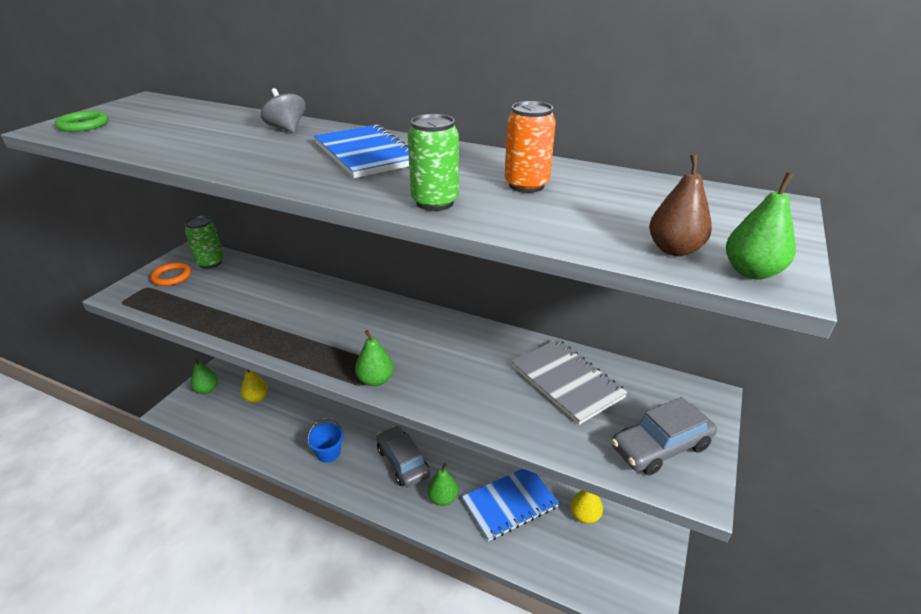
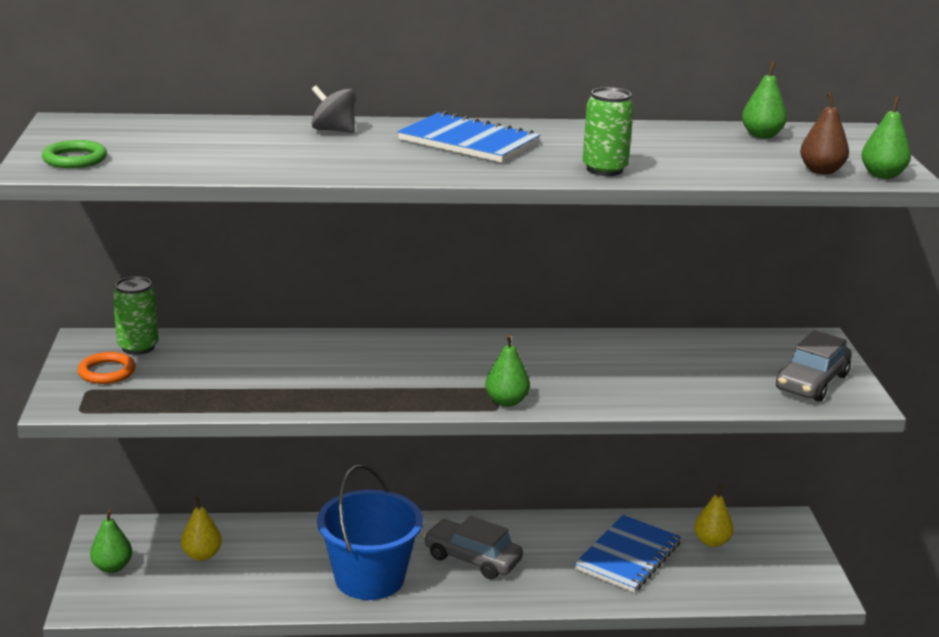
camera: 30 degrees left, 10 degrees down
(328, 453) = (369, 578): blue bucket -> blue bucket, size x2.05
(443, 498) = (551, 575): green pear -> green pear (761, 135)
(526, 185) = (655, 146): orange can -> none
(566, 382) = (690, 358): grey notebook -> none

